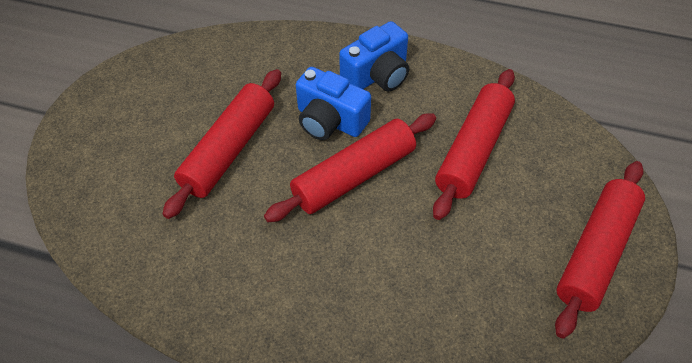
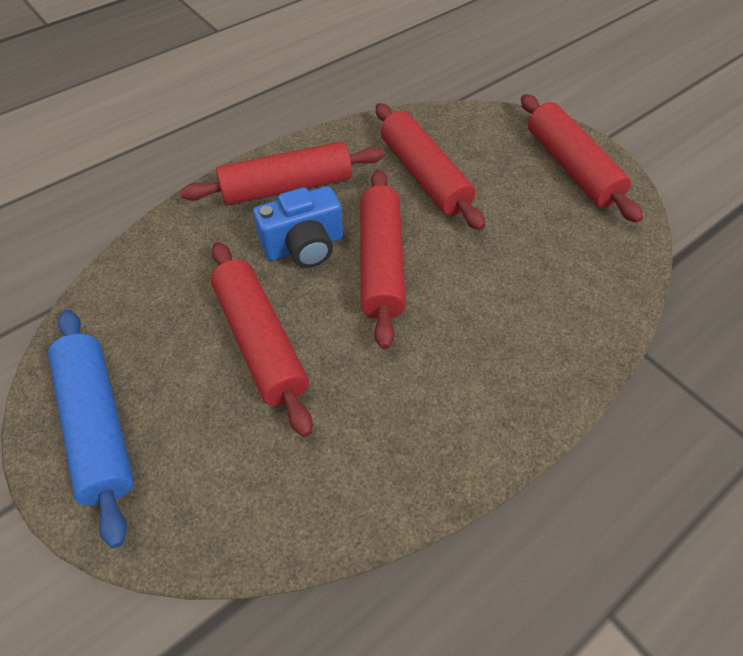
camera: 55 degrees left, 0 degrees up
(113, 112) = (98, 425): none -> blue rolling pin
(377, 75) = (287, 187): blue camera -> red rolling pin

